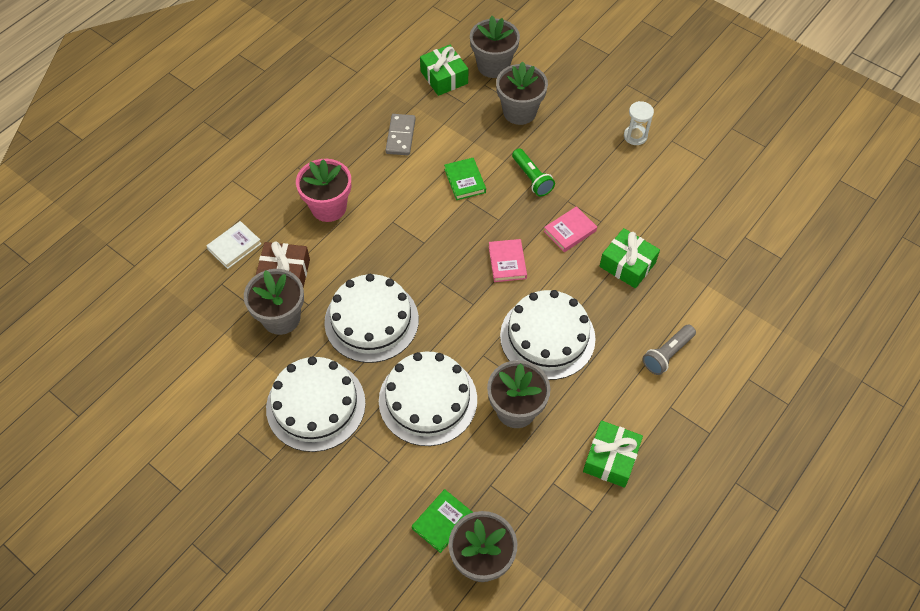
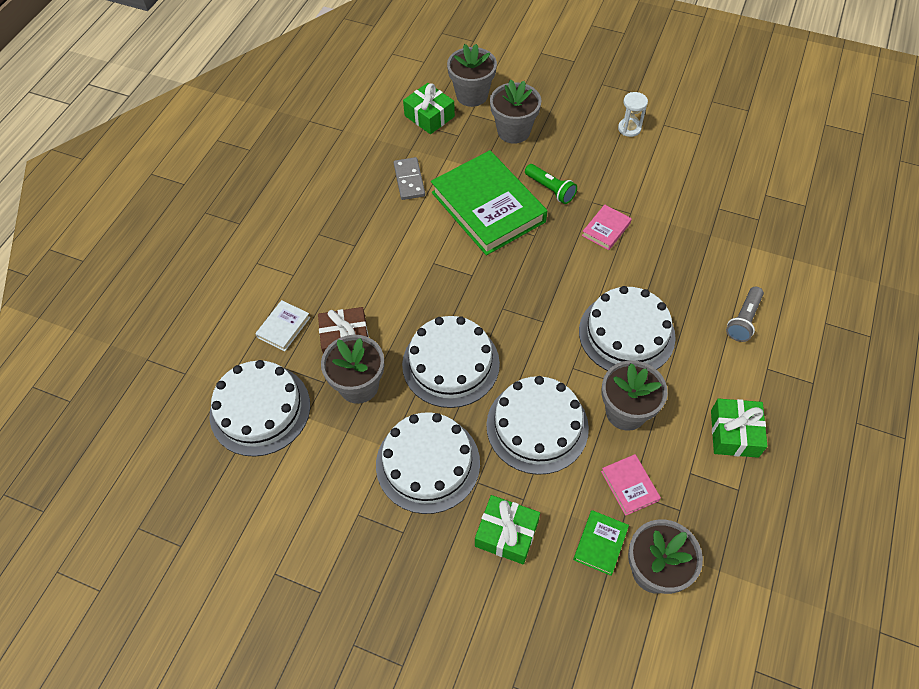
camera: 15 degrees left, 0 degrees up
(187, 316) = (260, 409): none -> white cake
(328, 207) = (365, 265): pink flower pot -> none
(465, 181) = (488, 207): green book -> green book, size x2.35
(507, 262) = (559, 273): pink book -> pink book (629, 486)
(627, 264) = (672, 246): green gift -> green gift (506, 534)

